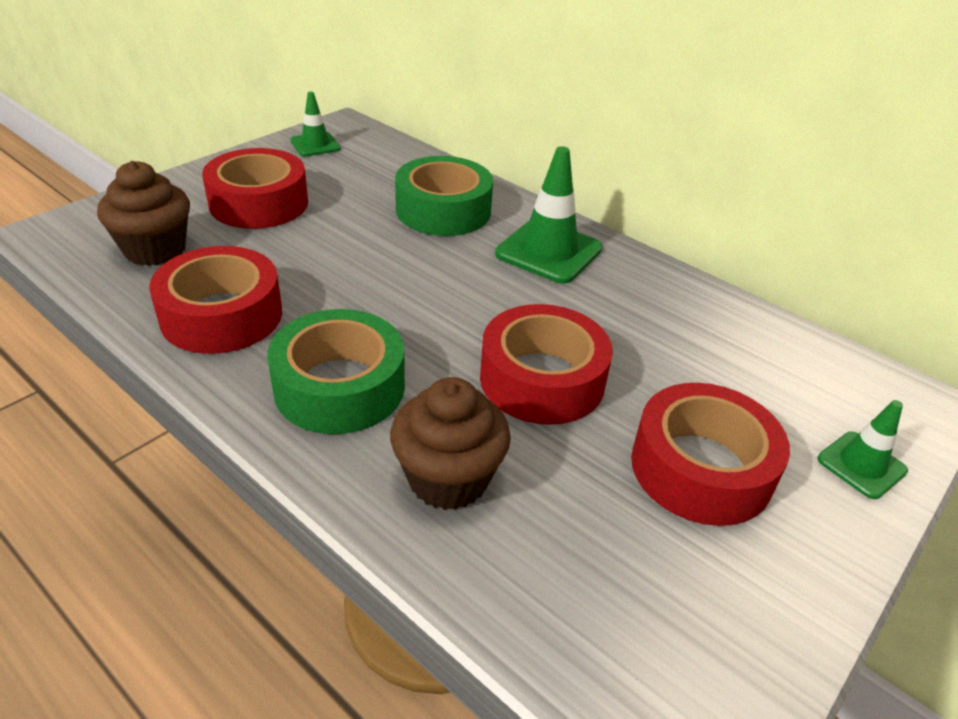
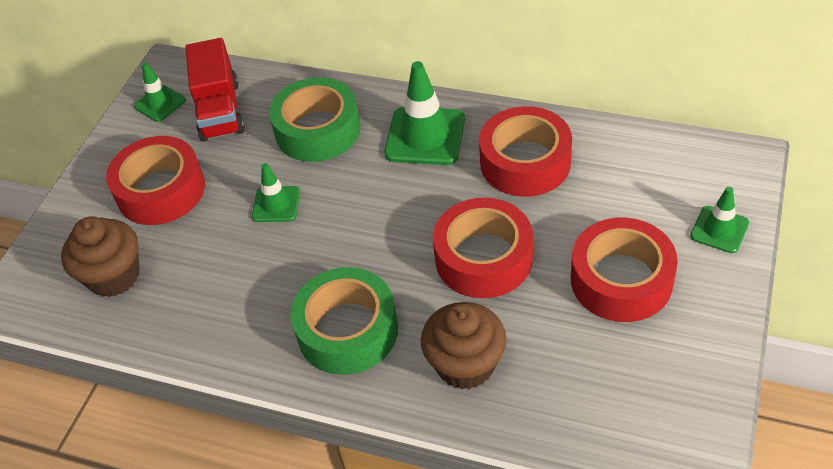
camera: 15 degrees left, 10 degrees up
(222, 315) = (217, 311): red tape -> red tape (525, 162)
(356, 251) = (276, 204): none -> green traffic cone
(363, 166) = (220, 110): none -> red truck

